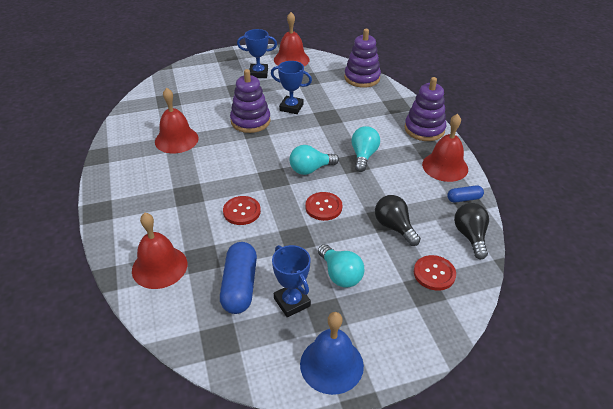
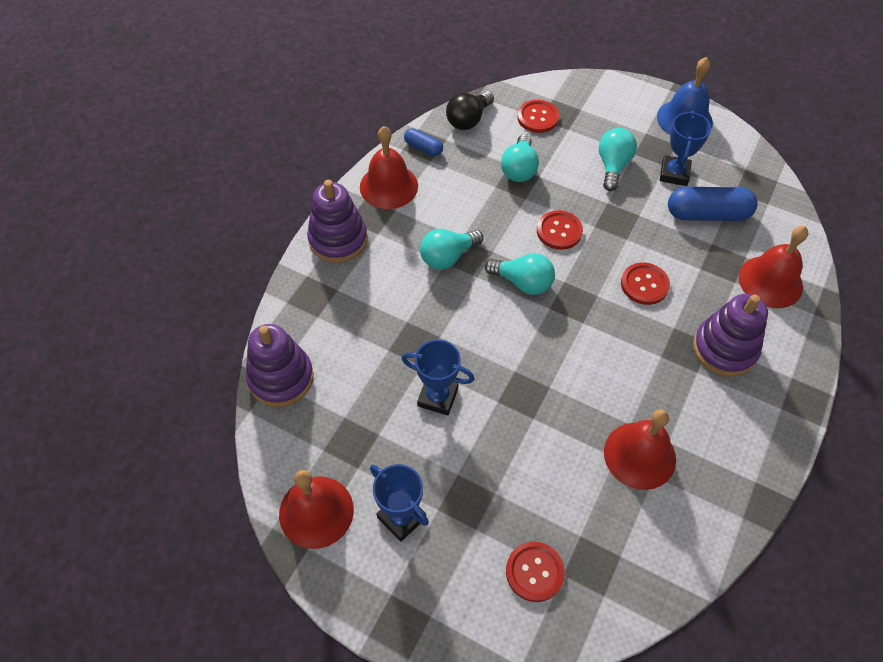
camera: 135 degrees left, 15 degrees up
(190, 87) = (534, 572): none -> red button
(239, 286) = (707, 214): blue capsule -> blue capsule turned 45 degrees clockwise
(250, 121) = (515, 413): purple stacking toy -> purple stacking toy (724, 349)
(291, 107) = (438, 397): blue trophy -> blue trophy turned 45 degrees counterclockwise
(394, 227) = (519, 169): black light bulb -> turquoise light bulb

